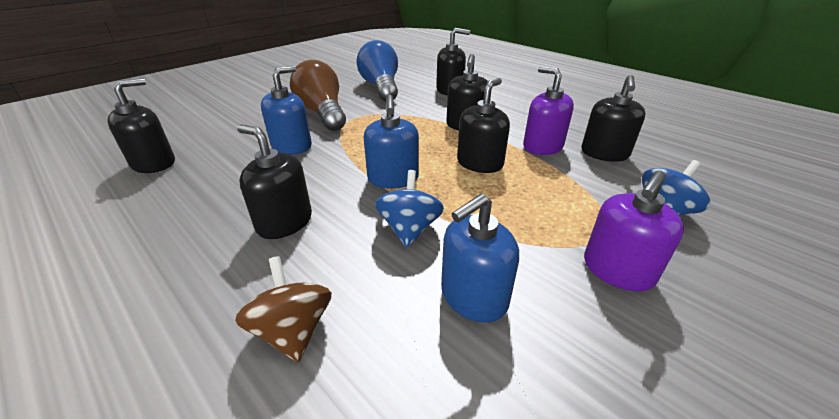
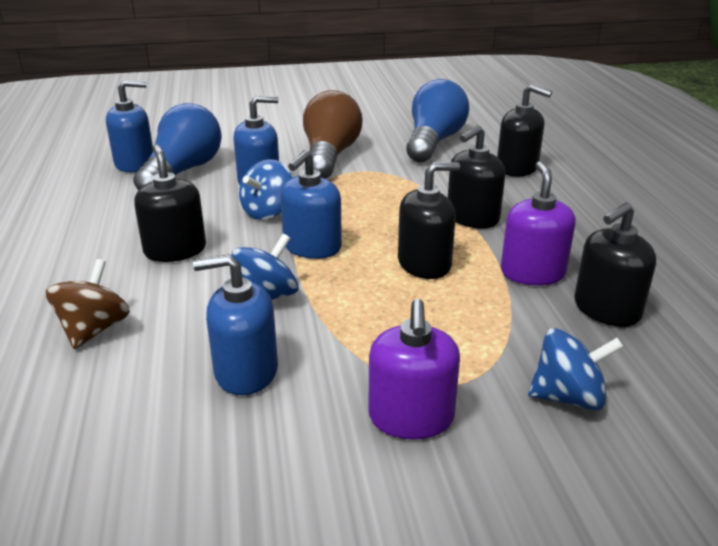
camera: 35 degrees right, 5 degrees down
(154, 163) = (135, 163): black soap dispenser -> blue soap dispenser
(211, 156) = (183, 171): none -> blue light bulb
(326, 165) = (267, 212): none -> blue spinning top
(617, 270) = (411, 417): purple soap dispenser -> purple soap dispenser turned 75 degrees counterclockwise

